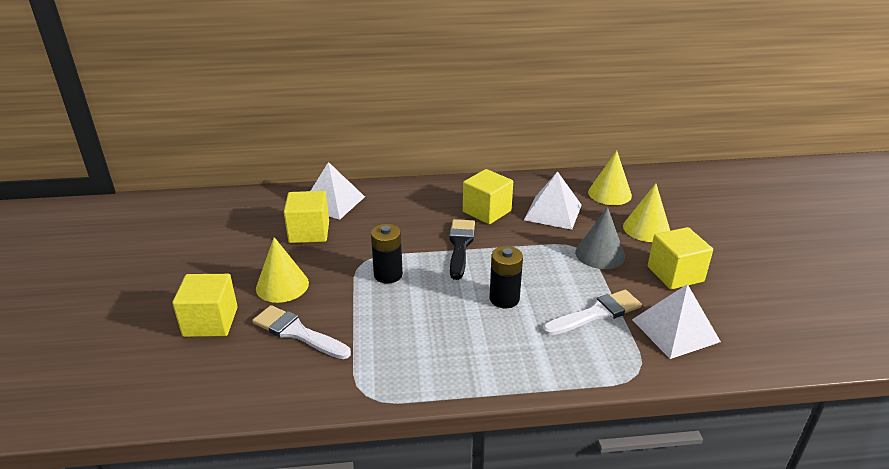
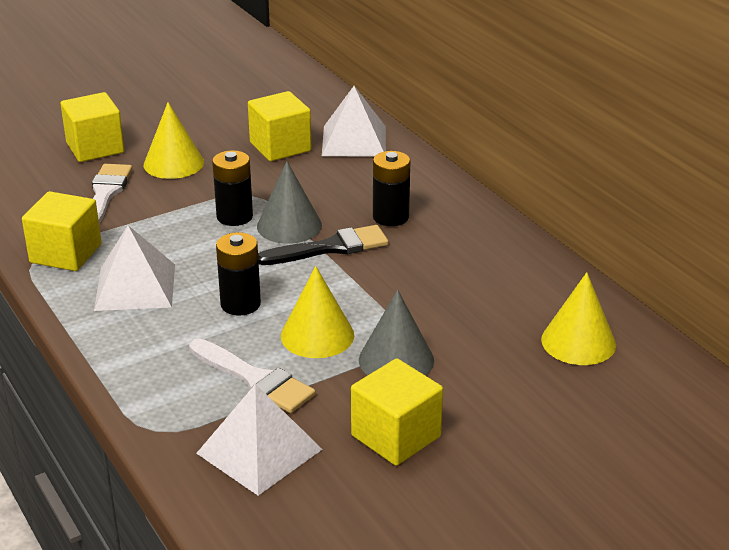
camera: 65 degrees right, 0 degrees up
(419, 254) = (289, 225): none -> grey cone
(441, 214) = (390, 217): none -> black battery
(487, 211) = (428, 248): yellow cube -> yellow cube (66, 253)
(553, 212) = (474, 300): white pyramid -> white pyramid (135, 287)
(646, 228) = (502, 393): yellow cone -> yellow cone (317, 335)

